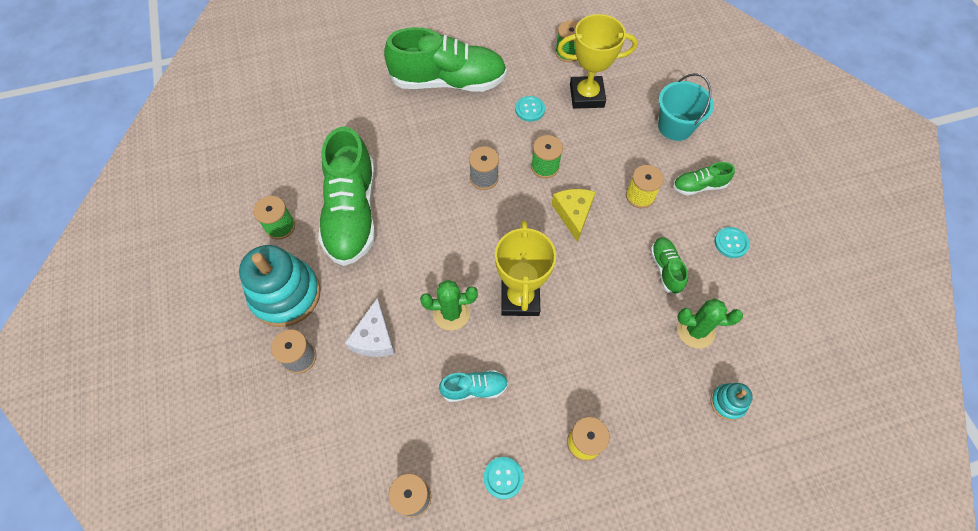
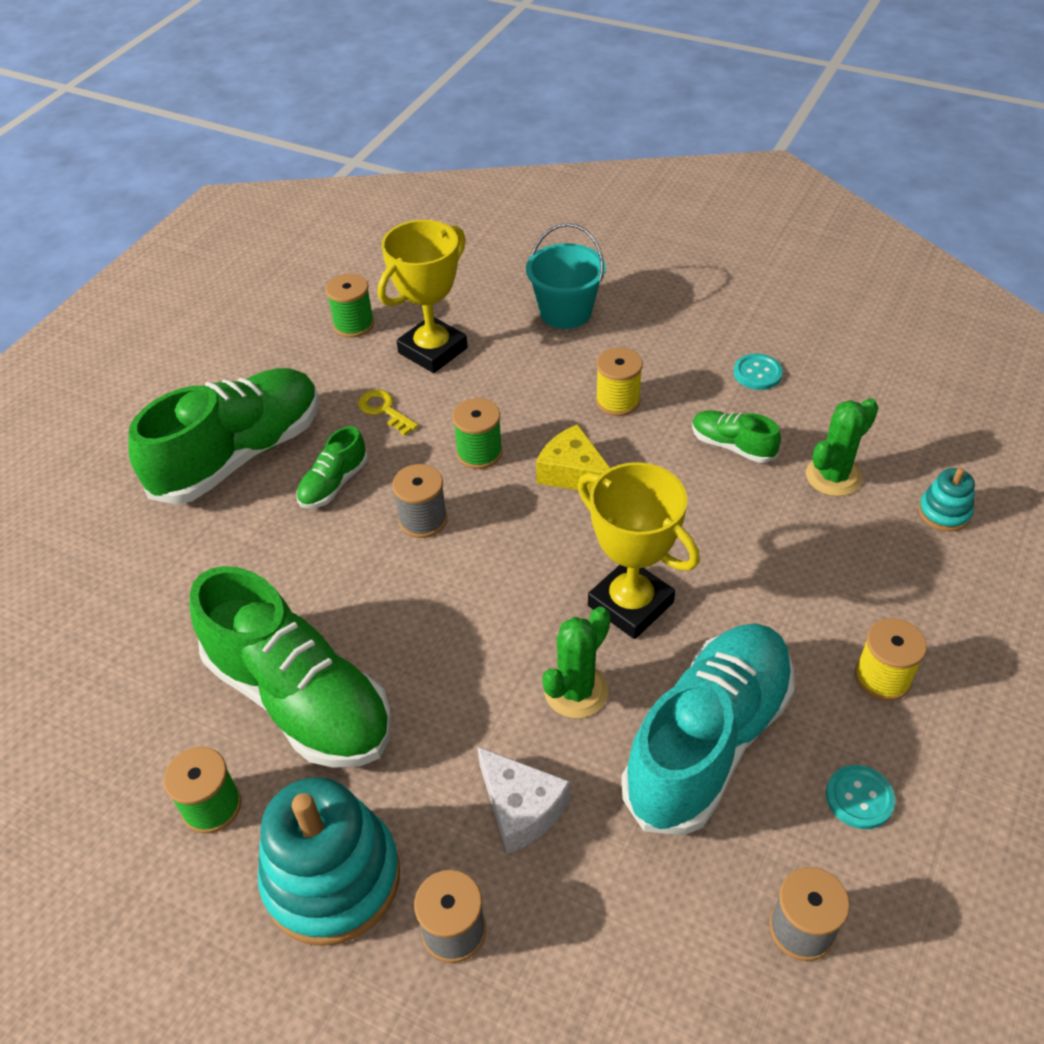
camera: 45 degrees left, 15 degrees down
(474, 388) = (708, 742): turquoise shoe -> turquoise shoe, size x2.21
(530, 109) = (384, 410): turquoise button -> yellow key
(699, 186) = (661, 347): green shoe -> green shoe (334, 484)

